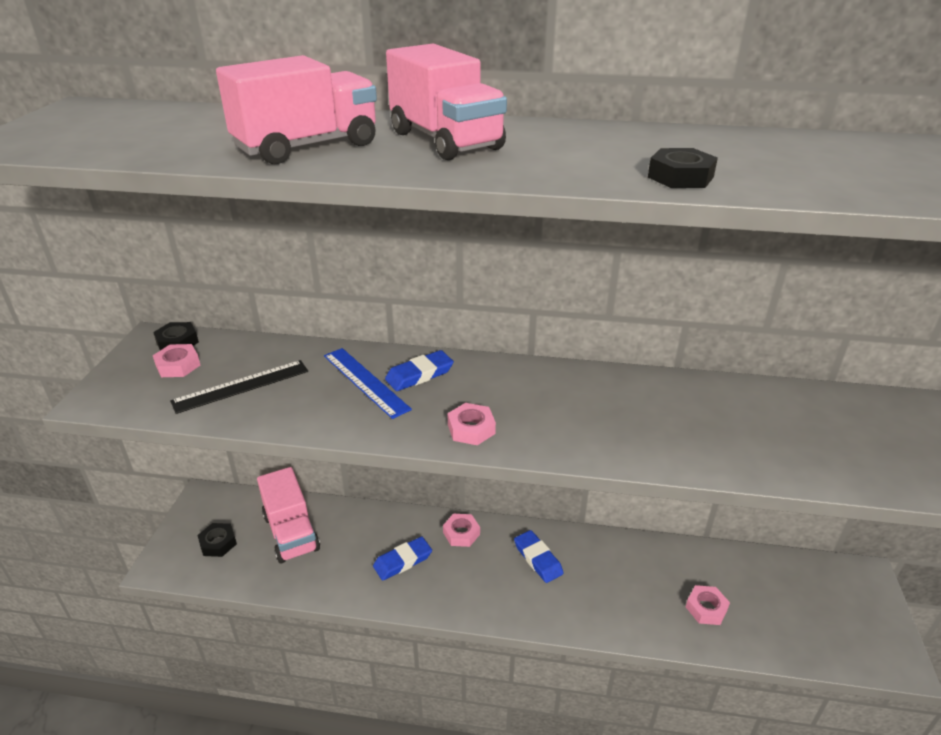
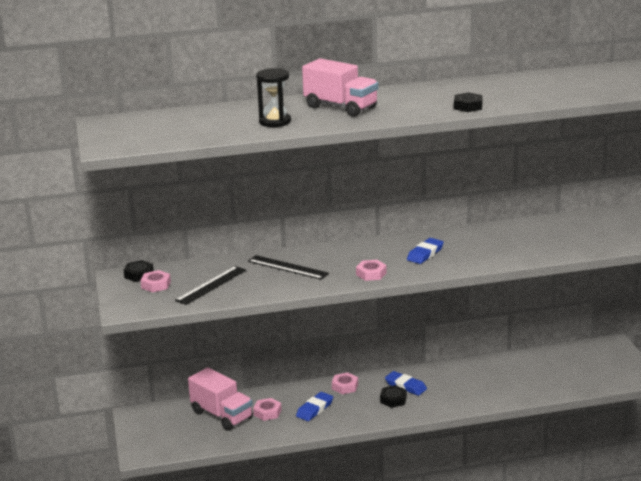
camera: 20 degrees left, 10 degrees down
(218, 543) = (172, 433): black nut -> black nut (393, 400)
(307, 147) = (275, 122): pink truck -> black hourglass
(365, 381) = (288, 267): blue ruler -> black ruler
(419, 375) = (318, 257): blue eraser -> blue eraser (425, 254)
(706, 608) = (524, 382): pink nut -> pink nut (267, 412)

